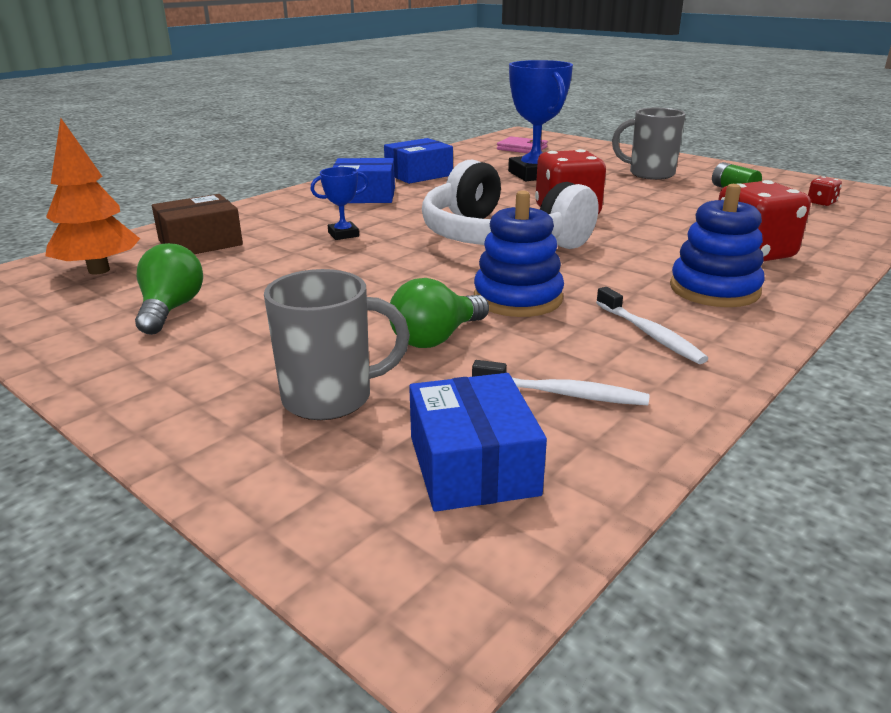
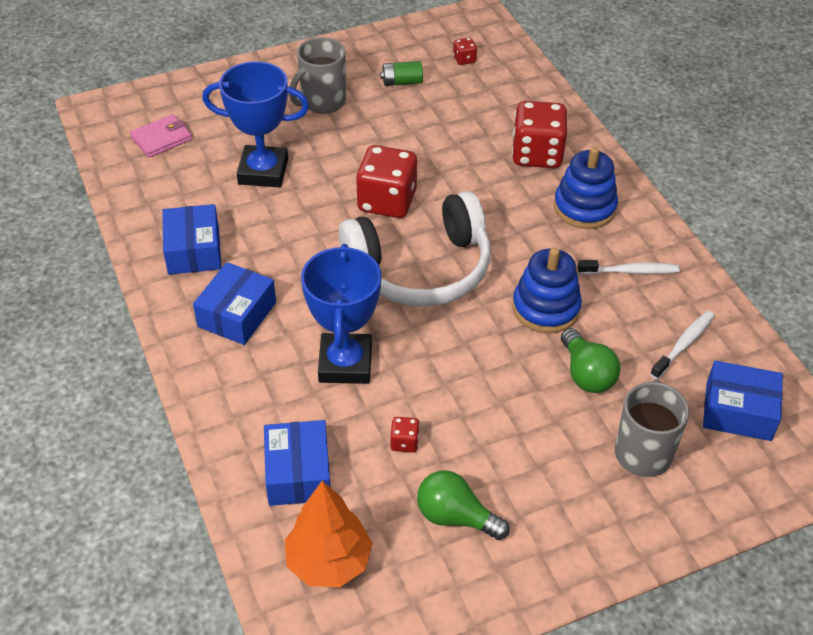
camera: 65 degrees left, 20 degrees up
(200, 243) = (298, 473): brown box -> blue box
(261, 271) = (404, 442): none -> red dice
(343, 234) = (345, 363): blue trophy -> blue trophy, size x2.07

